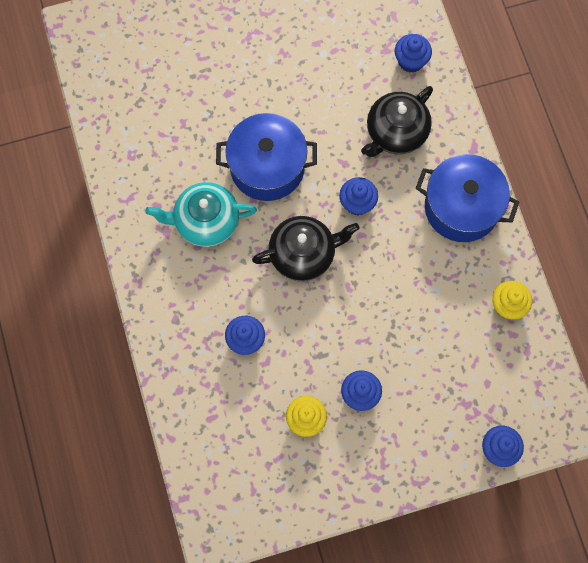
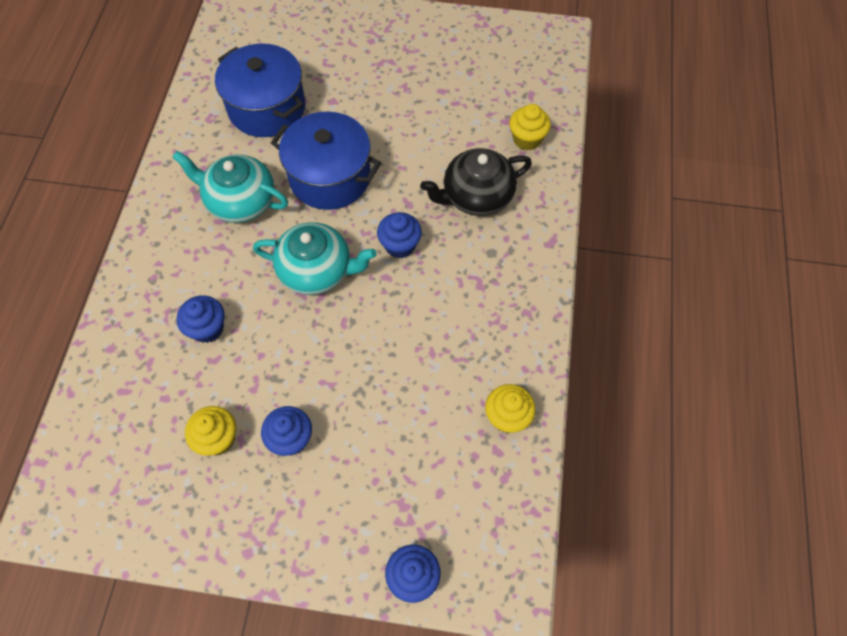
camera: 25 degrees right, 10 degrees down
(303, 254) = (317, 270): black teapot -> turquoise teapot
(410, 61) = (527, 139): blue cupcake -> yellow cupcake
(461, 207) = (508, 294): blue pot -> blue pot (267, 108)

